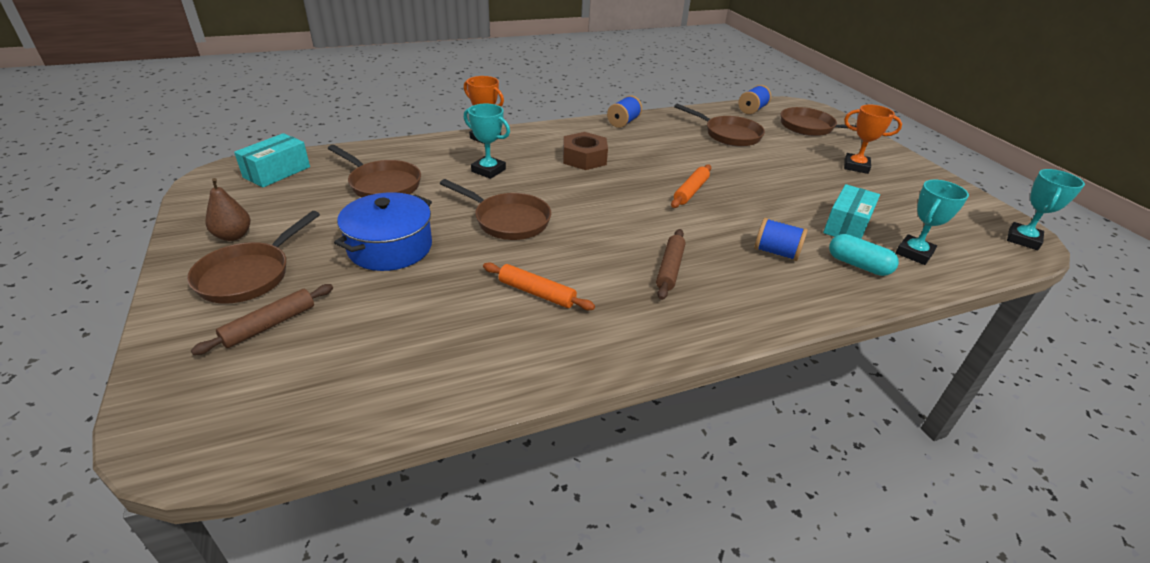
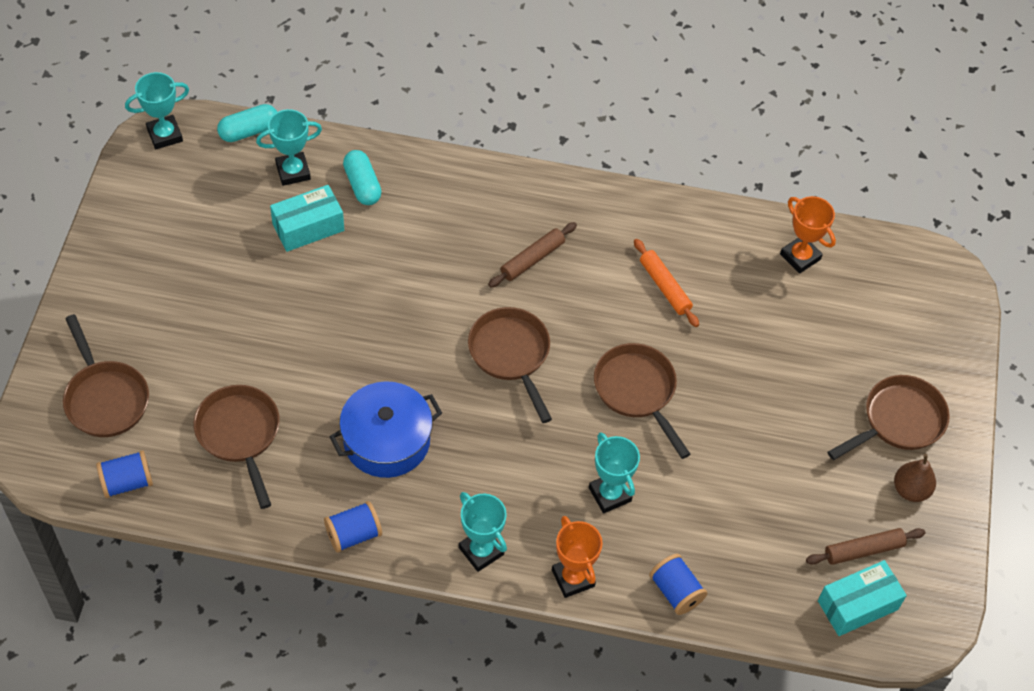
camera: 150 degrees left, 20 degrees up
(270, 325) = (885, 351): brown rolling pin -> brown rolling pin (863, 550)
(382, 184) = (743, 520): brown pan -> brown pan (511, 355)
(390, 247) = (767, 403): blue pot -> blue pot (386, 440)
(548, 133) = (481, 551): none -> turquoise trophy
(584, 158) = (478, 468): brown nut -> none
(691, 191) = (409, 348): orange rolling pin -> none
(776, 252) = (417, 231): blue spool -> blue spool (676, 591)
(856, 166) = (165, 299): orange trophy -> orange trophy (800, 257)
(988, 266) = (249, 131): none -> turquoise capsule

